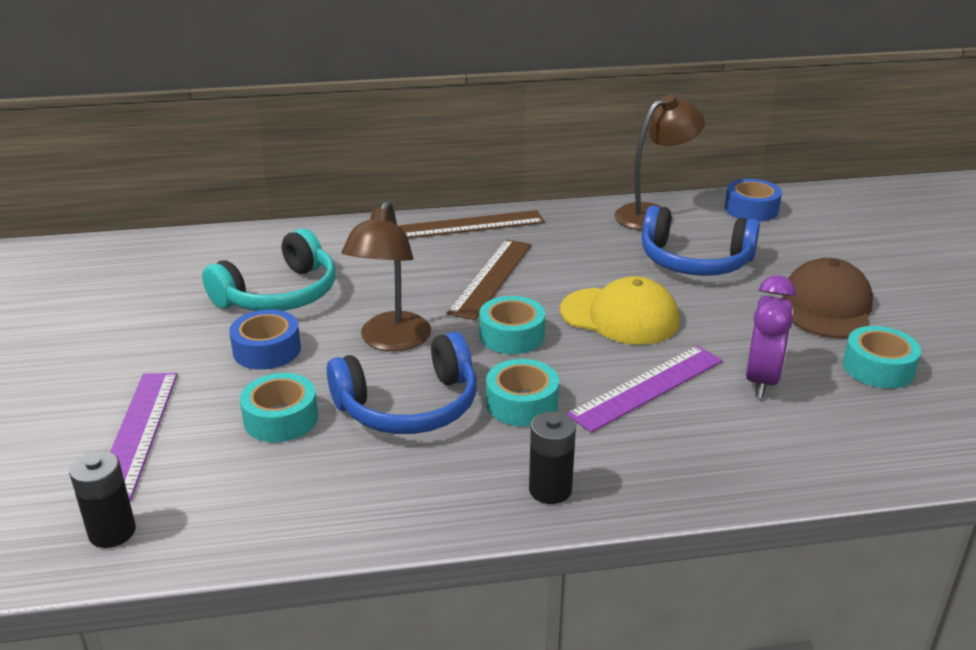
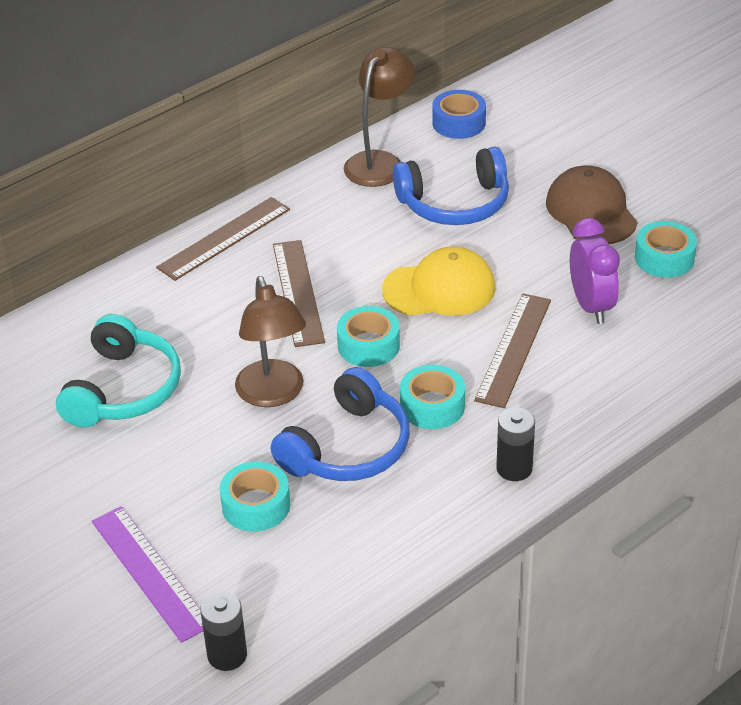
camera: 30 degrees left, 10 degrees up
(267, 350) = (174, 450): blue tape -> none
(647, 387) = (513, 349): purple ruler -> brown ruler

